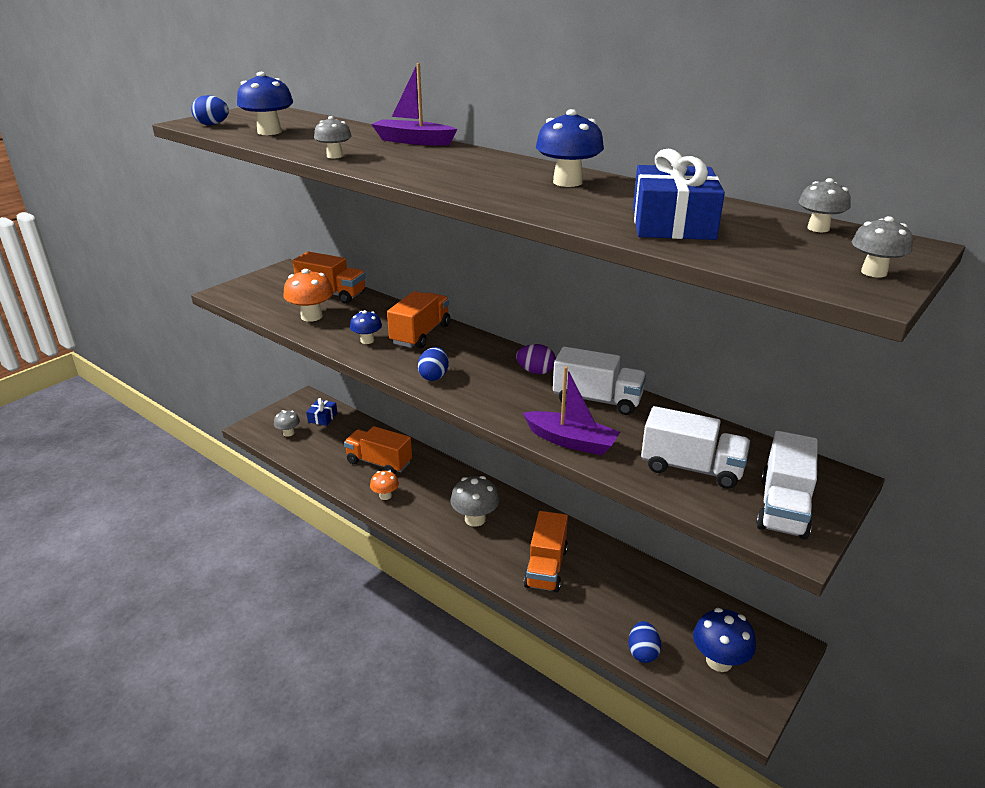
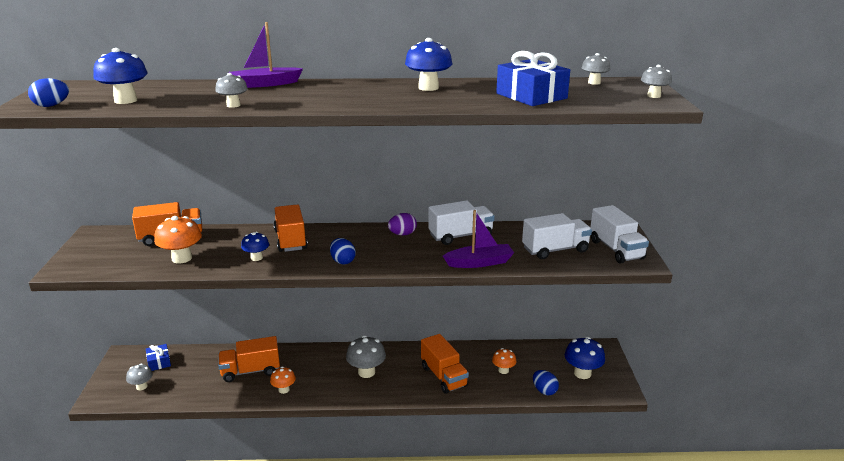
camera: 40 degrees left, 5 degrees down
(621, 599) = (503, 370): none -> orange mushroom

